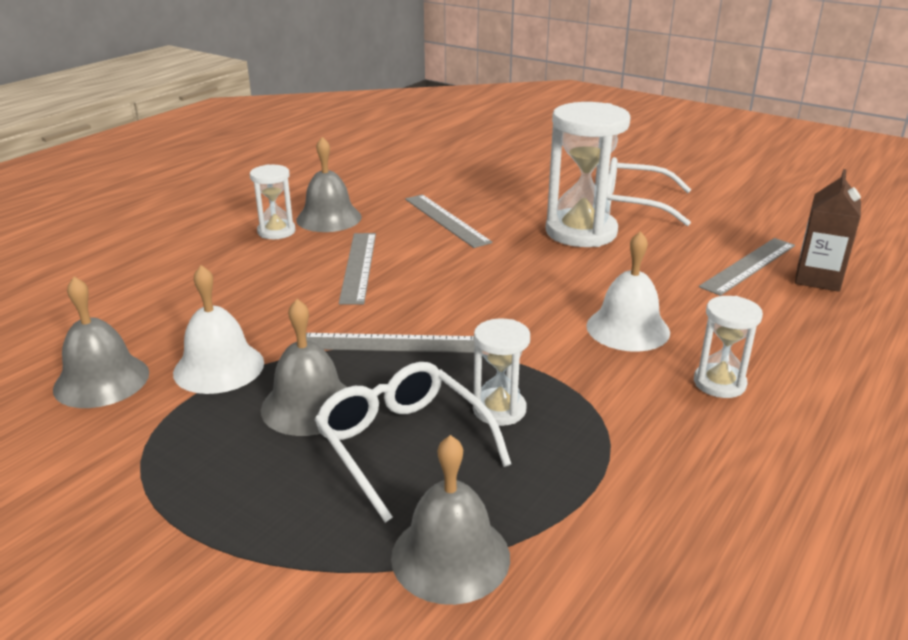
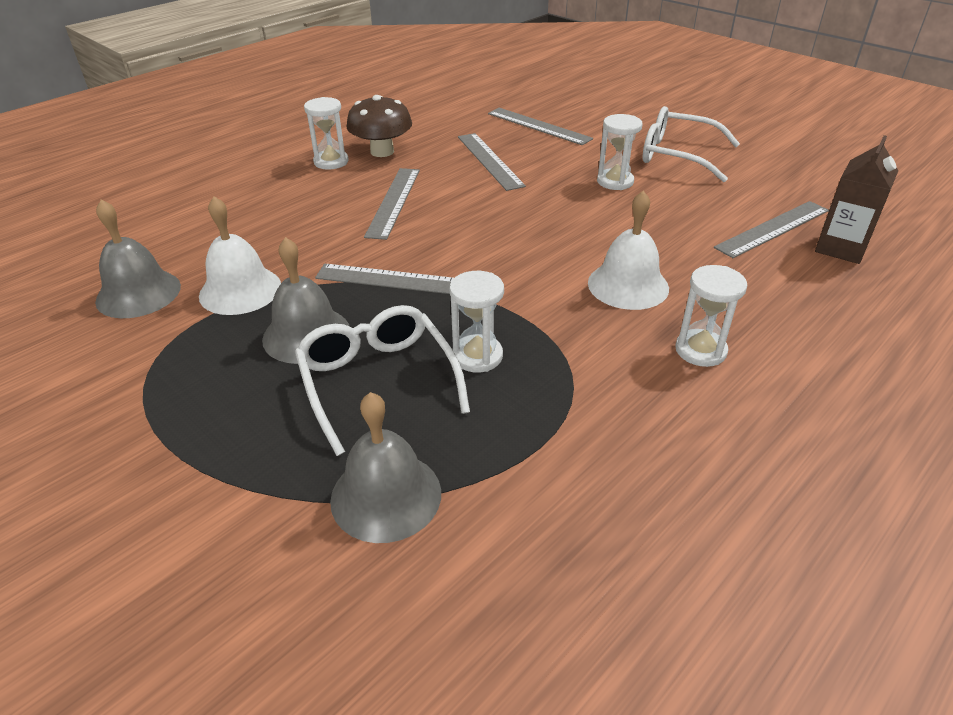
camera: 10 degrees right, 10 degrees up
(329, 218) = (382, 151): grey bell -> brown mushroom
(485, 184) = (538, 126): none -> grey ruler
(581, 232) = (615, 181): white hourglass -> white hourglass, size x0.53

